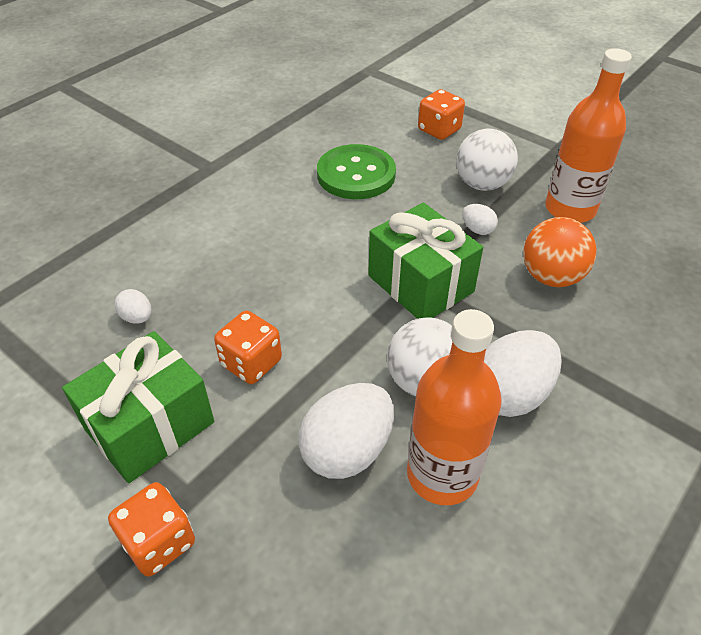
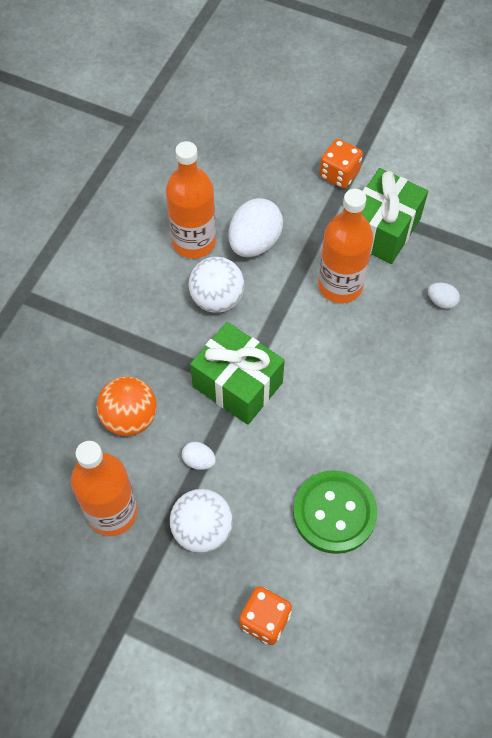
camera: 165 degrees right, 15 degrees up
(251, 363) = (340, 285): orange dice -> orange bottle
(510, 394) = (157, 303): white egg -> none

